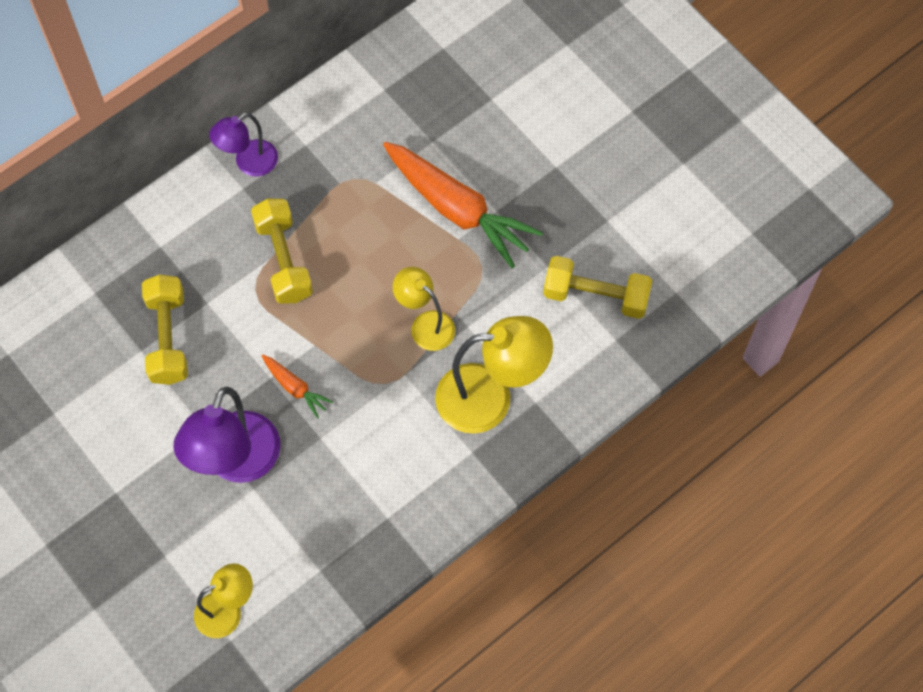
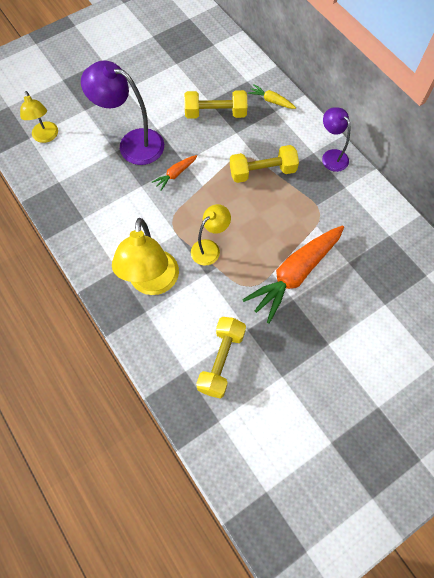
camera: 95 degrees right, 0 degrees up
(139, 253) = (271, 101): none -> yellow carrot

